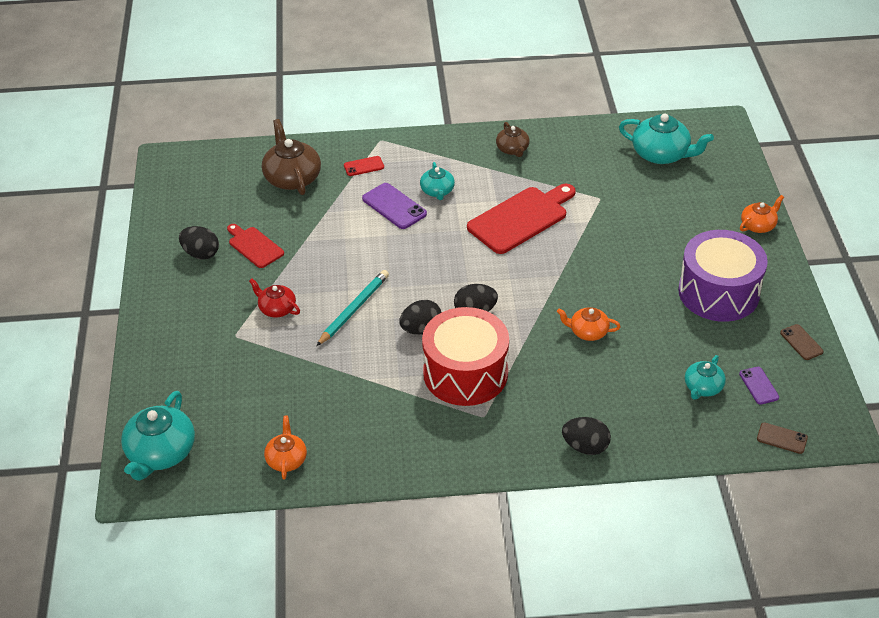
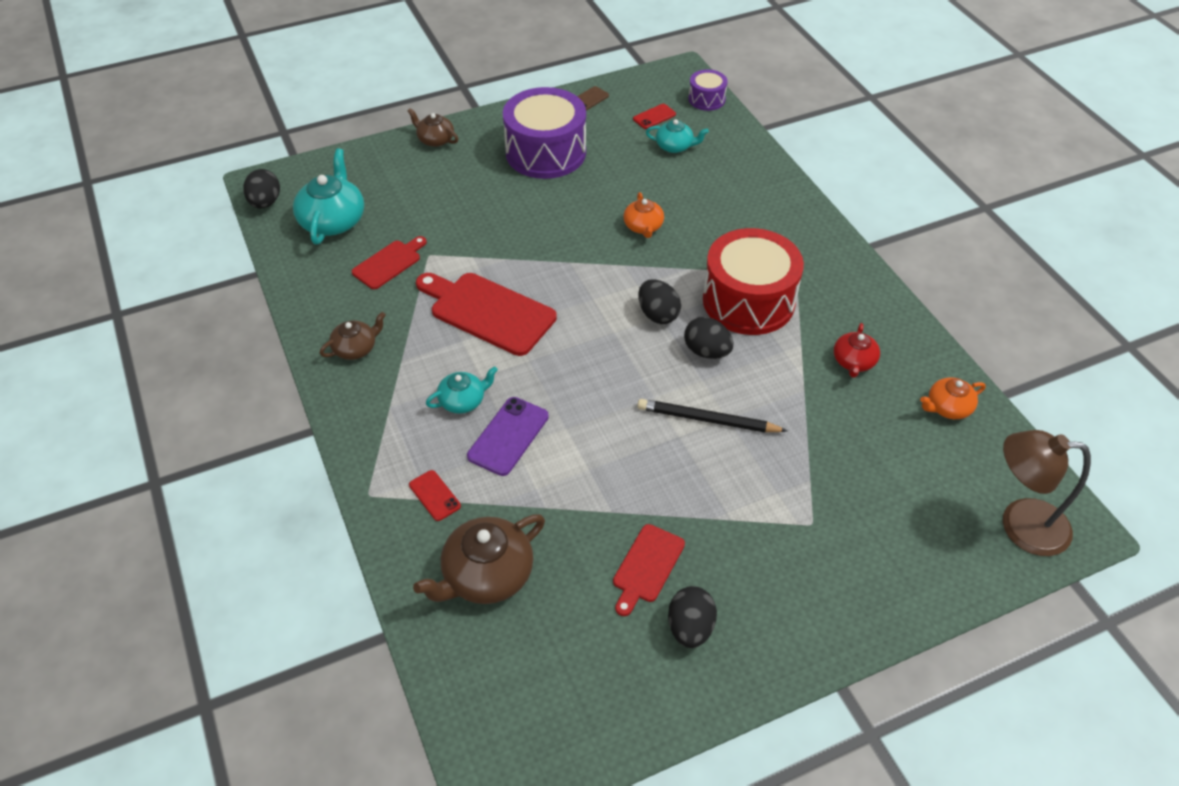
camera: 110 degrees left, 5 degrees up
(160, 453) = (1020, 525): turquoise teapot -> brown lamp
(276, 308) = (745, 497): red teapot -> red teapot (853, 362)
(354, 309) = (707, 420): turquoise pencil -> black pencil
(585, 447) = (787, 203): black egg -> black egg (265, 203)
(598, 176) = (389, 263): none -> red cutting board
(758, 225) = (435, 139): orange teapot -> brown teapot
(759, 386) = (654, 116): purple phone -> red phone
(782, 438) = (706, 99): brown phone -> purple drum

